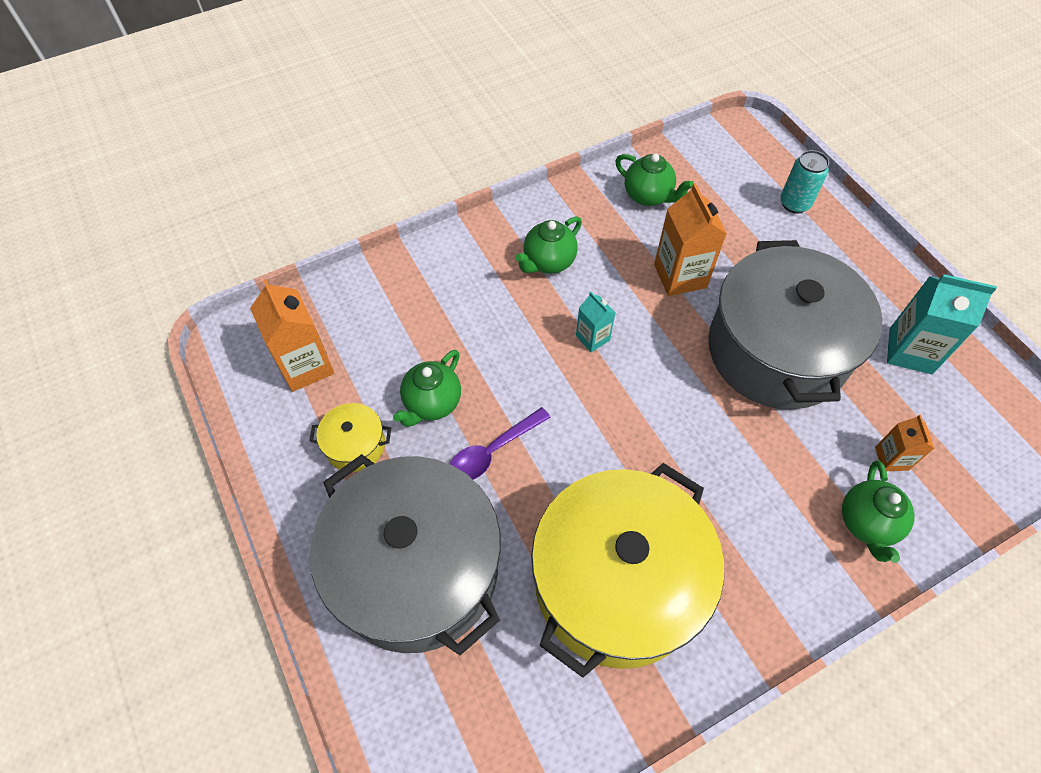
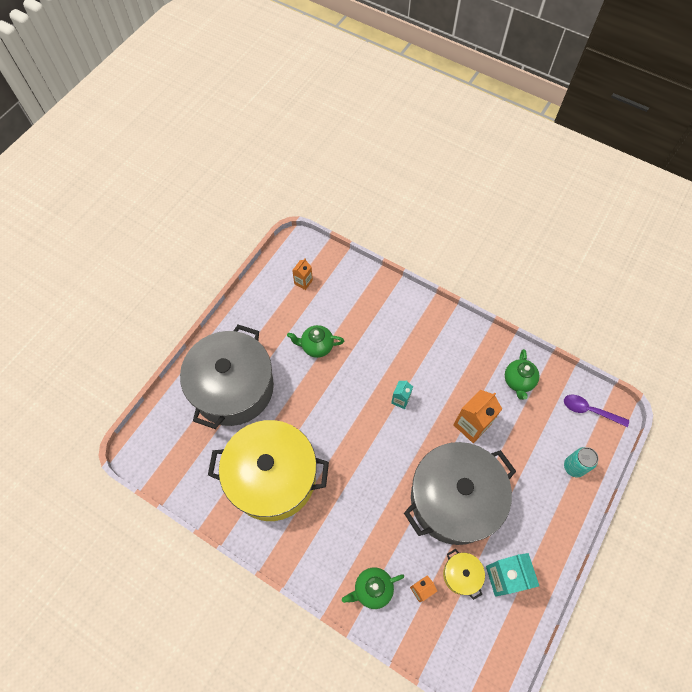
camera: 60 degrees right, 5 degrees up
(305, 366) = (303, 282): orange carton -> orange carton, size x0.57
(355, 445) = (276, 327): yellow pot -> yellow pot (461, 575)
(493, 451) = (307, 387): purple spoon -> purple spoon (589, 410)
(548, 262) = (434, 353): green teapot -> none

